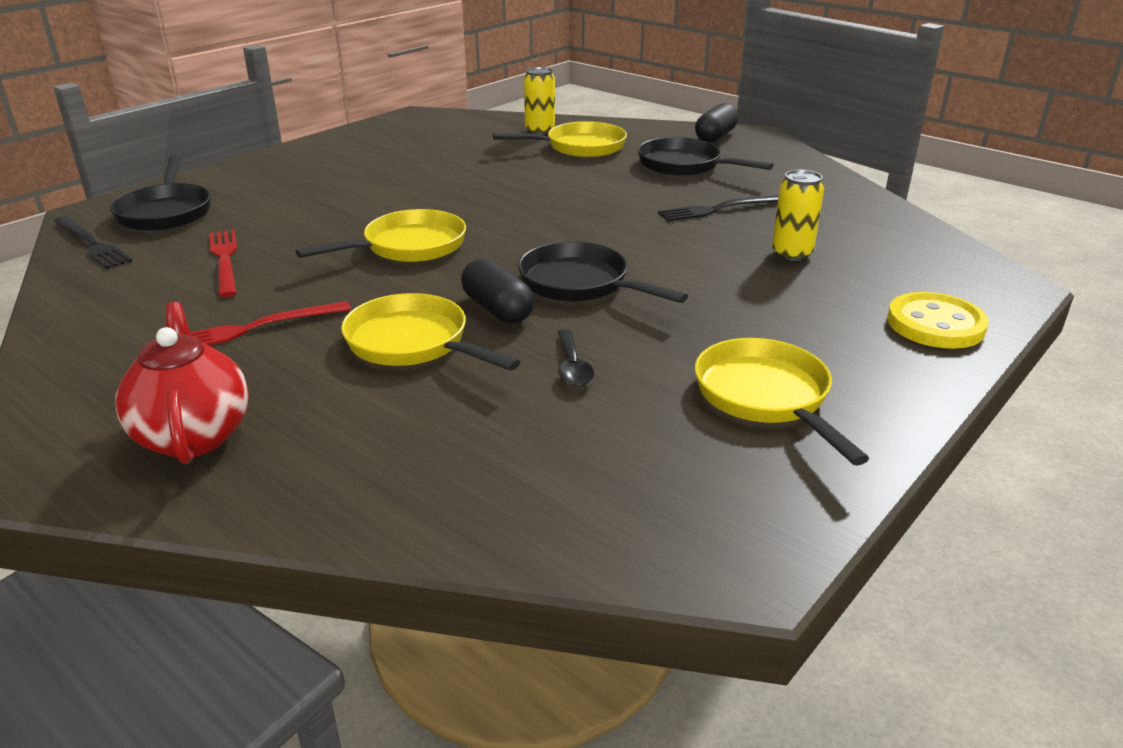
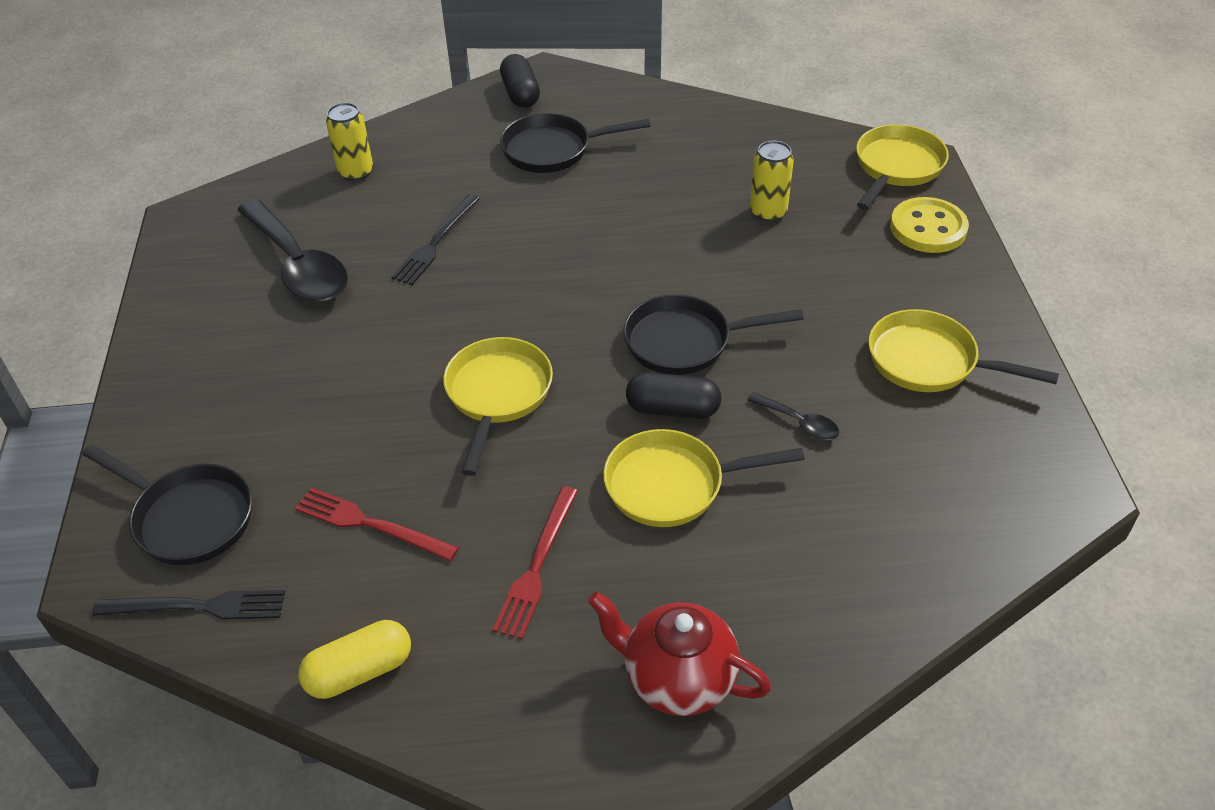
camera: 45 degrees left, 15 degrees up
(81, 311) = (360, 671): none -> yellow capsule
(428, 151) = (298, 265): none -> black spoon
(580, 147) = (430, 175): yellow pan -> yellow pan (896, 167)
(719, 209) = (655, 191): black fork -> black fork (436, 242)

